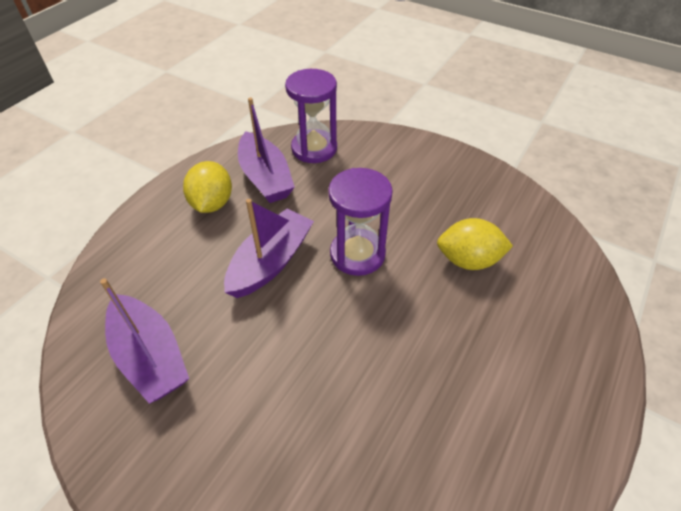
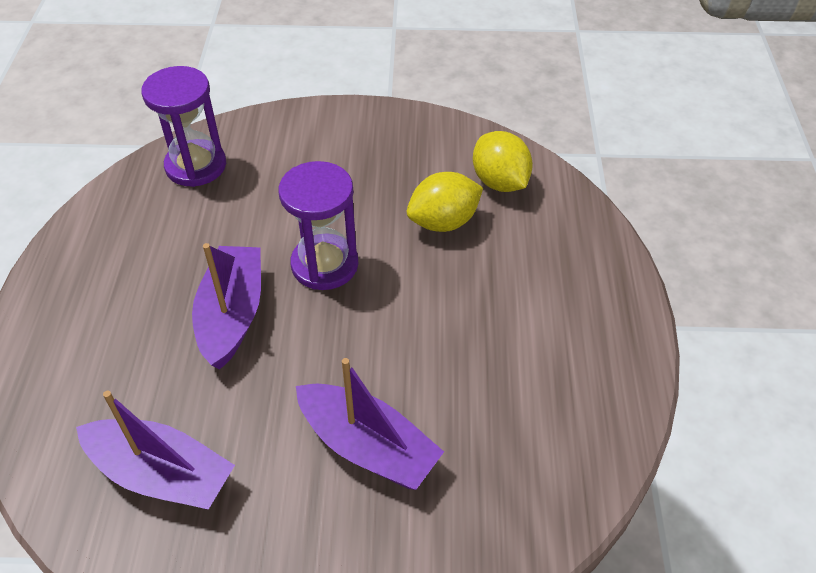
camera: 30 degrees left, 0 degrees up
(212, 203) = (111, 280): yellow lemon -> yellow lemon (500, 182)
(265, 178) = (158, 223): purple boat -> purple boat (368, 447)

